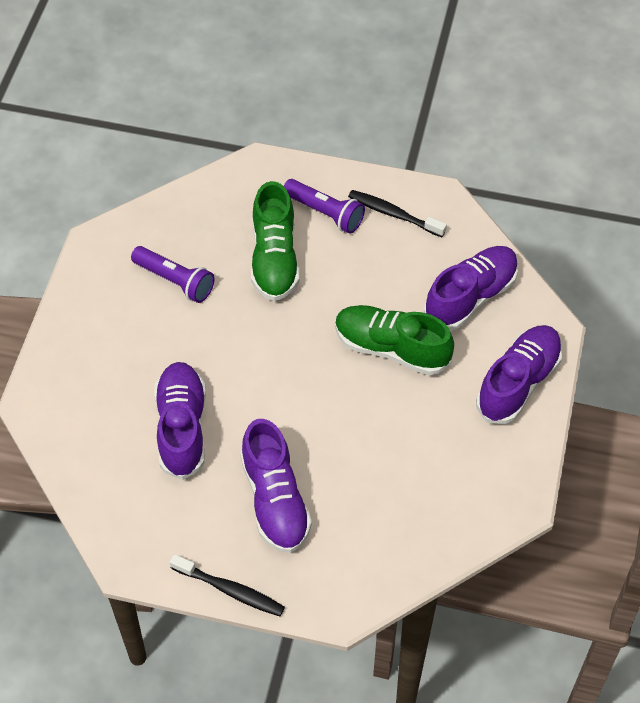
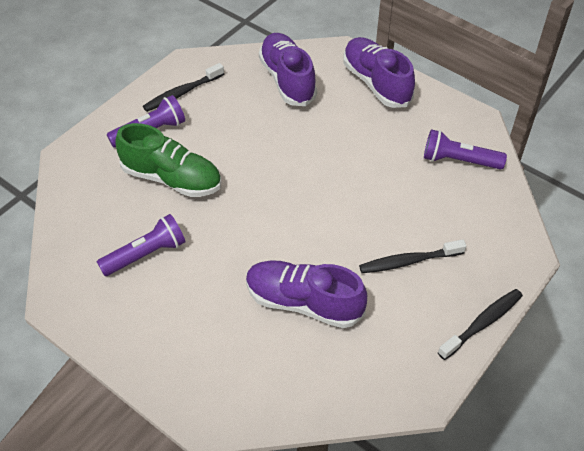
camera: 65 degrees left, 5 degrees down
(275, 500) = (408, 261): purple shoe -> black toothbrush
(391, 349) = (306, 139): green shoe -> none
(442, 504) = (459, 161): none -> purple flashlight

